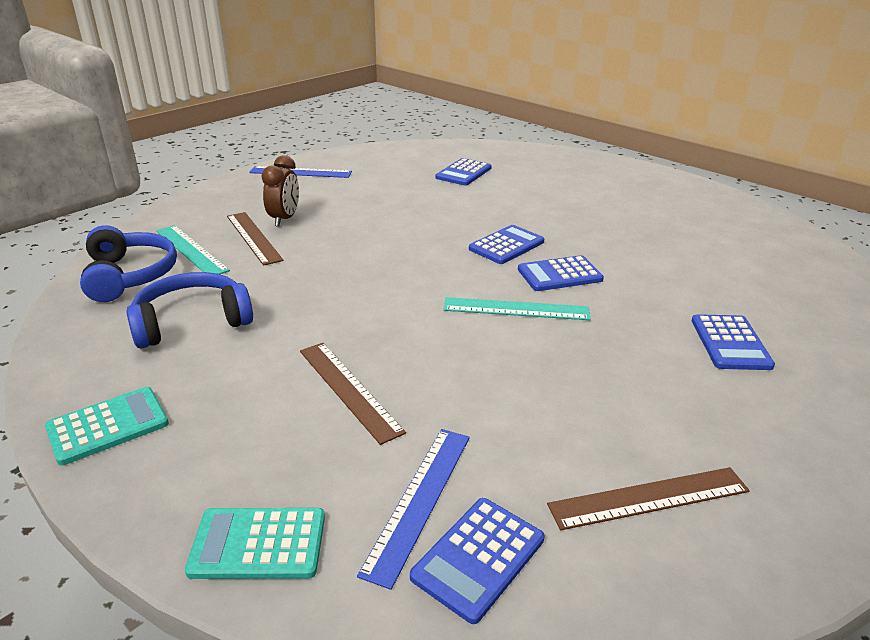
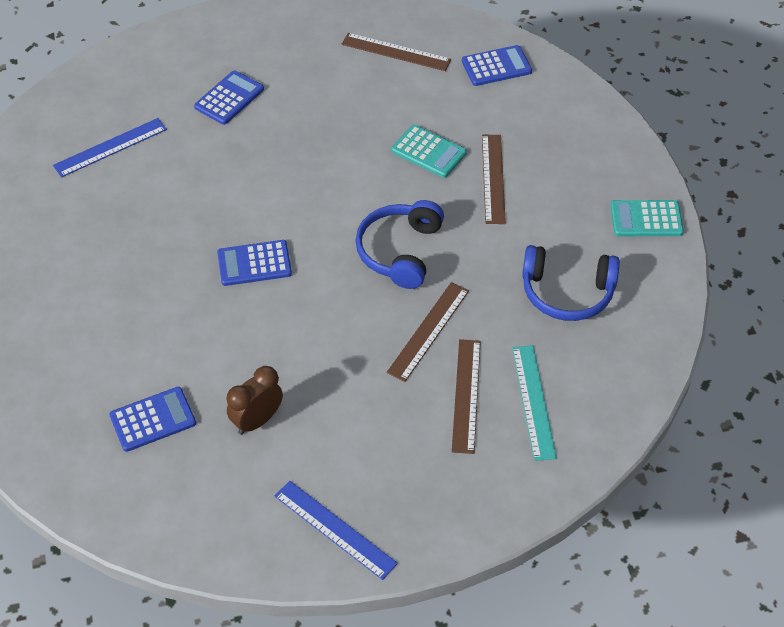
camera: 145 degrees left, 20 degrees up
(129, 276) = (600, 384): blue headphones -> blue headphones (400, 251)
(258, 544) = (588, 115): turquoise calculator -> turquoise calculator (428, 152)
(284, 219) = (418, 416): brown clock -> brown clock (257, 421)
(315, 257) = (428, 331): none -> brown ruler
(419, 500) = (502, 100): blue ruler -> blue ruler (110, 147)
(516, 309) = (327, 190): turquoise ruler -> none
(559, 274) = (255, 207): blue calculator -> none

